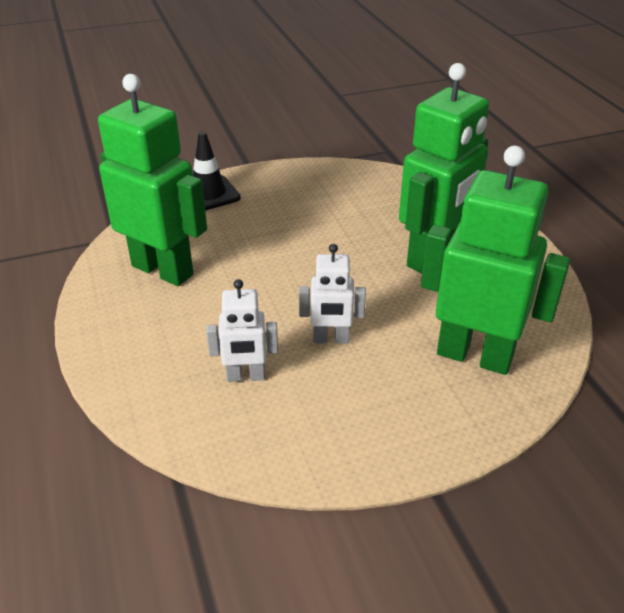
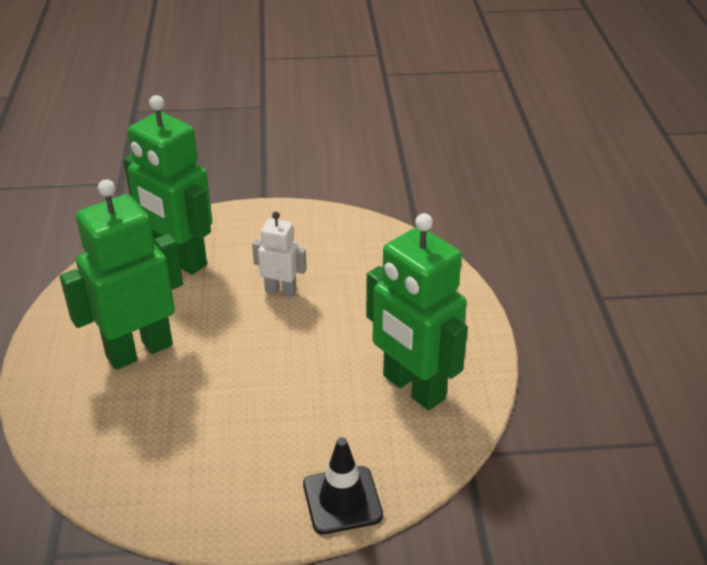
camera: 165 degrees left, 0 degrees up
(246, 376) = (358, 275): white robot -> none

